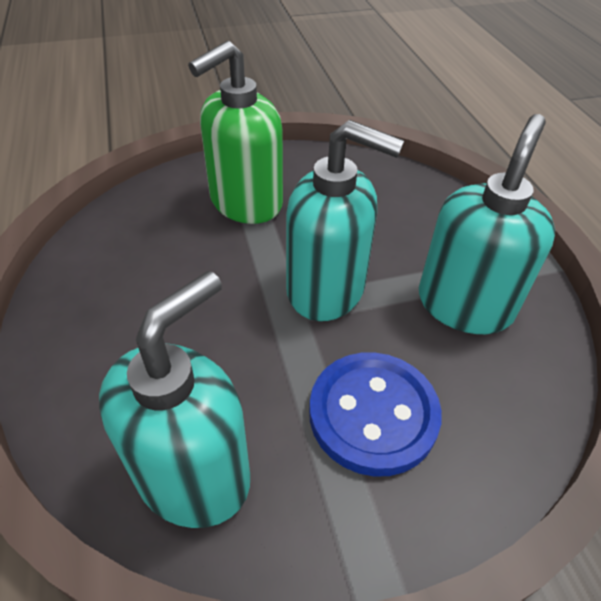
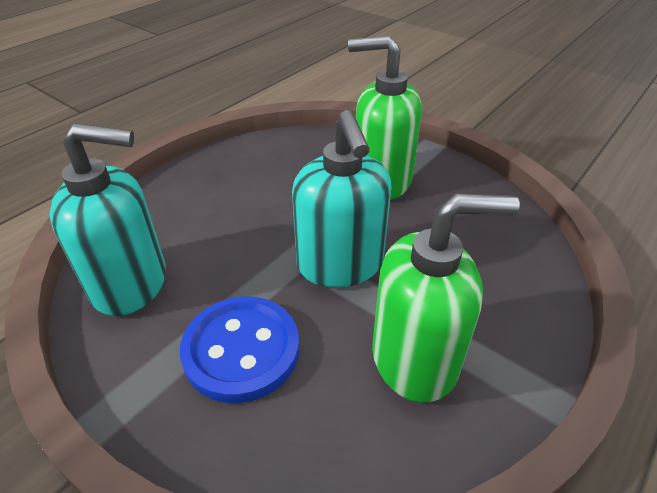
camera: 55 degrees right, 5 degrees down
(464, 304) = (415, 359): turquoise soap dispenser -> green soap dispenser

